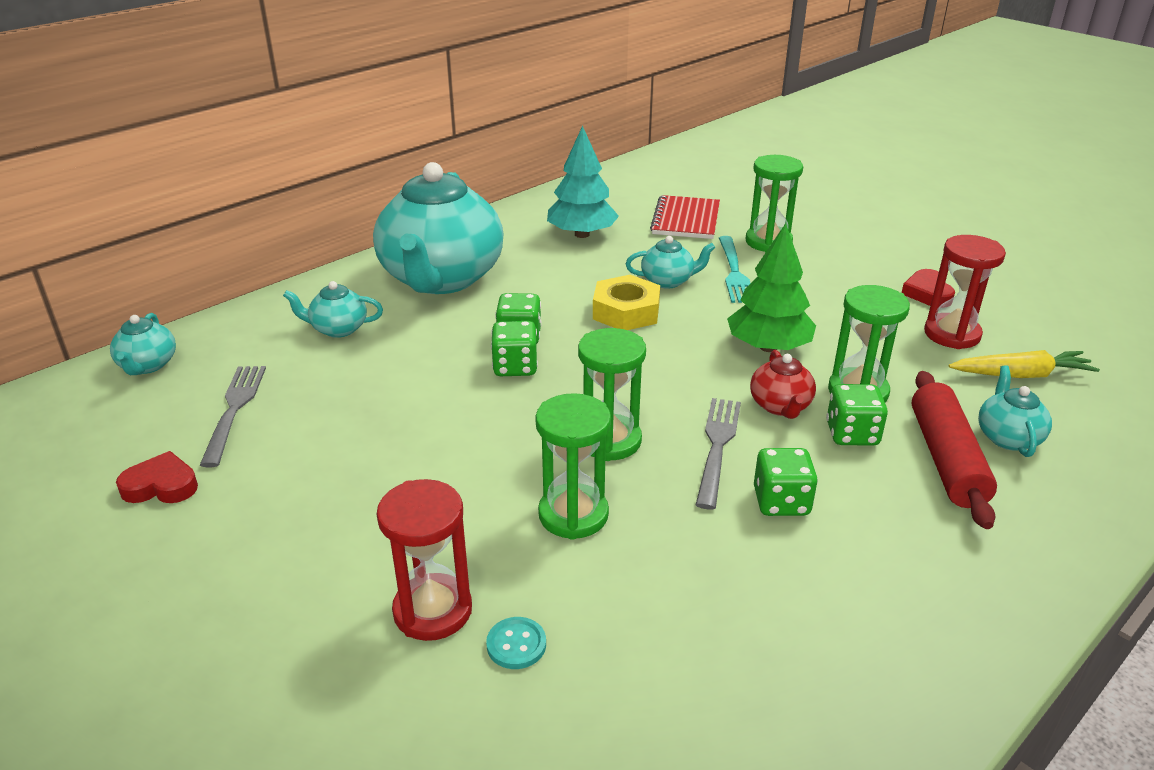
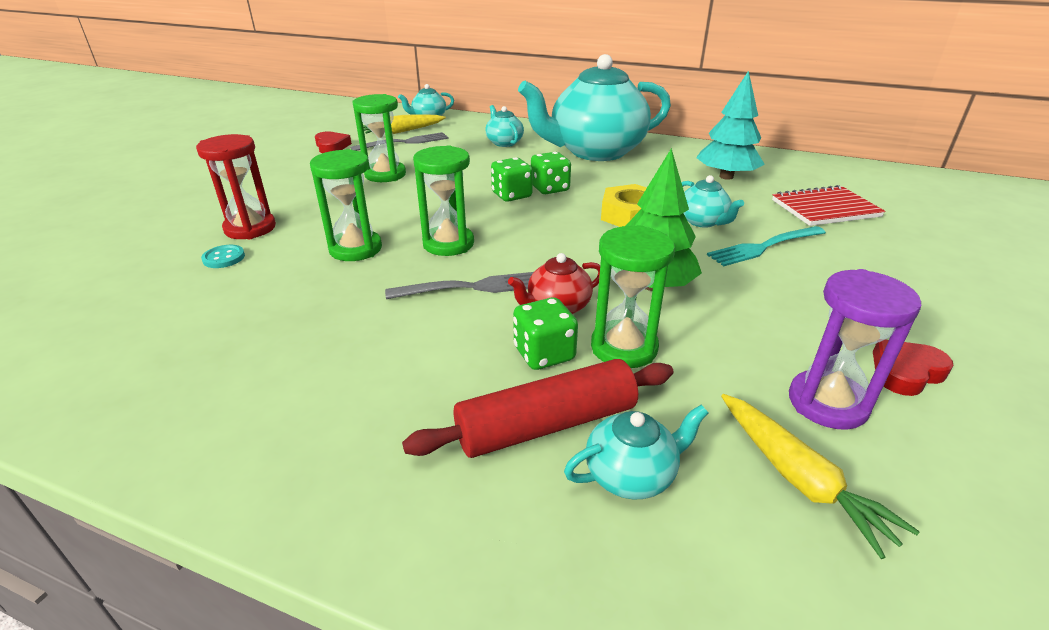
camera: 65 degrees right, 0 degrees up
(181, 401) = (403, 131): none -> yellow carrot
(768, 242) = (854, 253): green hourglass -> green hourglass (385, 175)
(781, 502) = (413, 330): green dice -> none
(952, 334) = (827, 403): red hourglass -> purple hourglass

